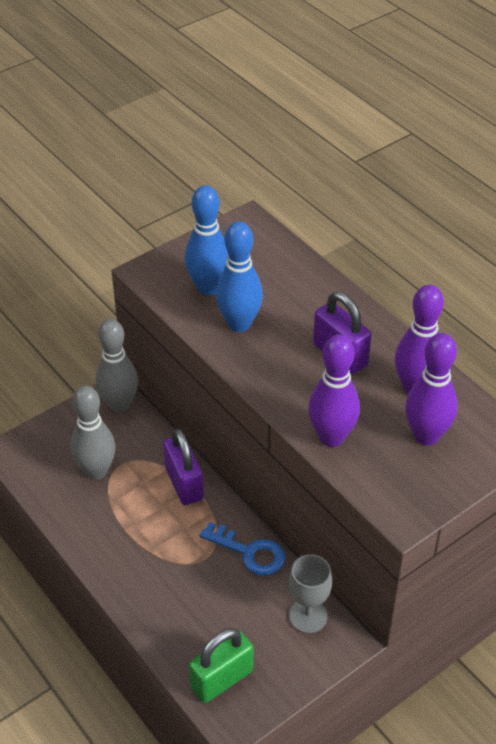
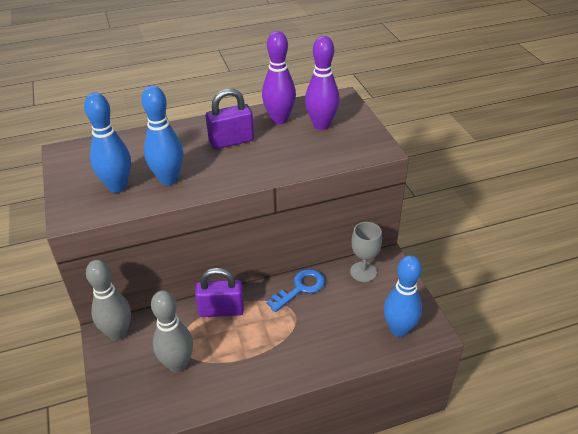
camera: 70 degrees left, 5 degrees down
(221, 679) = (399, 329): green padlock -> blue bowling pin
(331, 437) = (303, 162): purple bowling pin -> none

